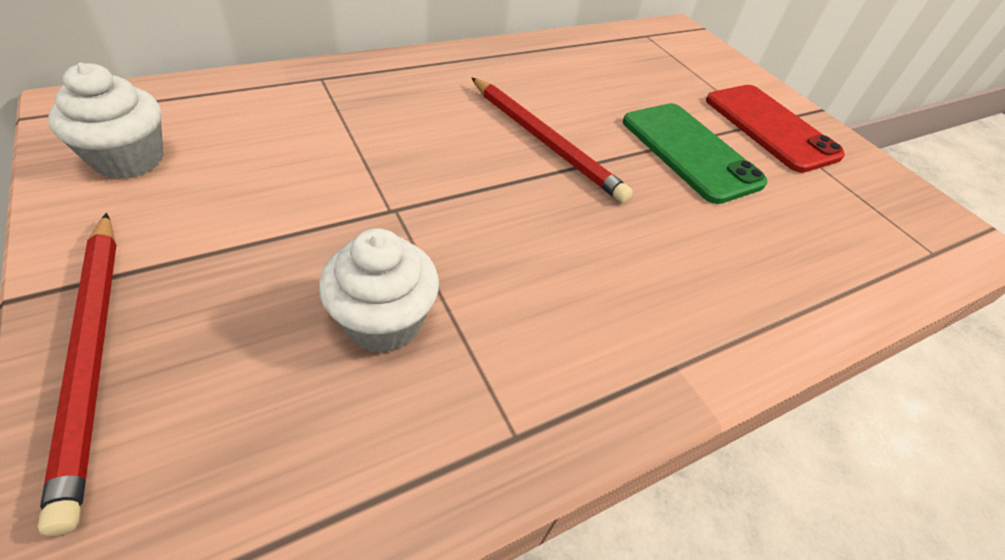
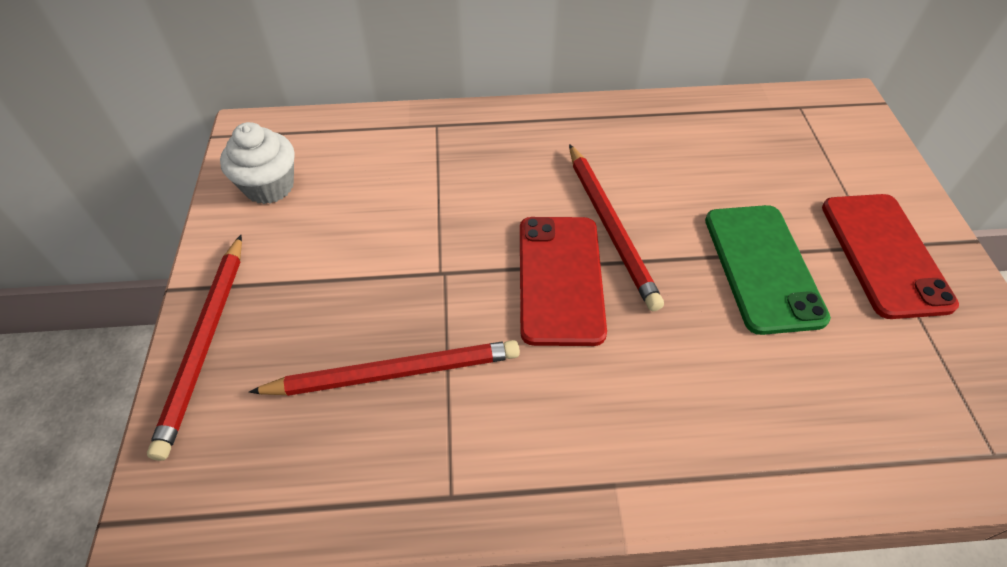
camera: 30 degrees right, 5 degrees up
(383, 321) = (394, 372): white cupcake -> red pencil
(521, 192) = (560, 279): none -> red phone

